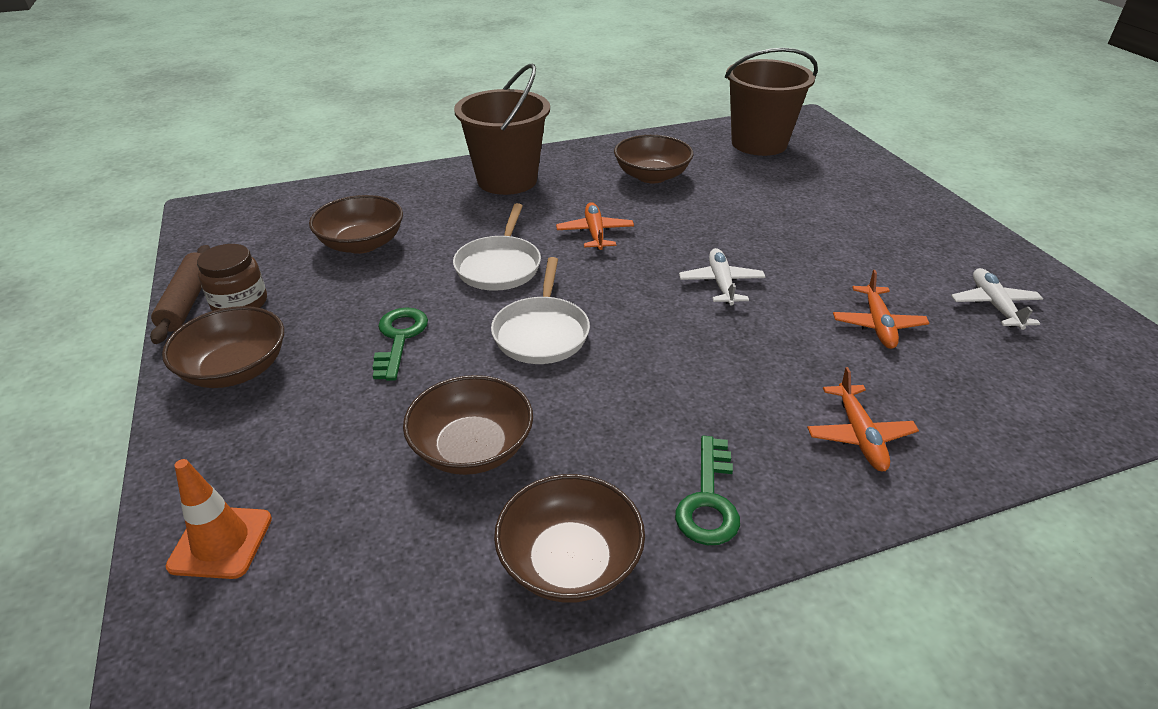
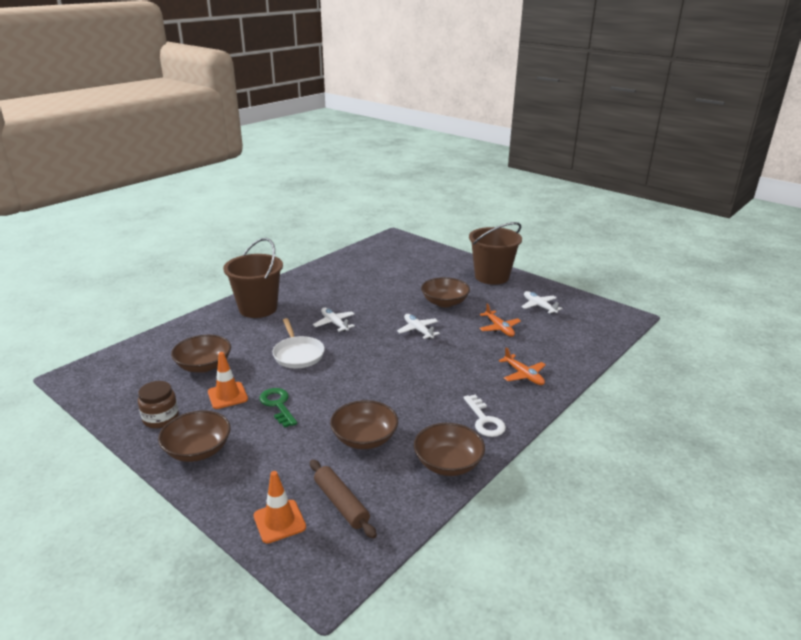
camera: 30 degrees left, 10 degrees down
(187, 301) = (124, 428): brown rolling pin -> brown rolling pin (341, 503)
(349, 299) = (227, 395): none -> orange traffic cone
(541, 332) = (351, 379): white pan -> none
(595, 233) = (334, 323): orange plane -> white plane
(651, 176) = (338, 286): brown bowl -> brown bowl (444, 302)
(708, 500) = (484, 420): green key -> white key
(759, 143) = (381, 255): brown bucket -> brown bucket (492, 276)

